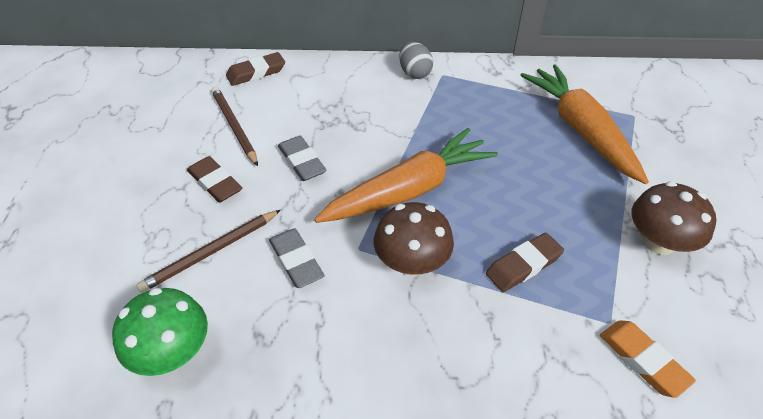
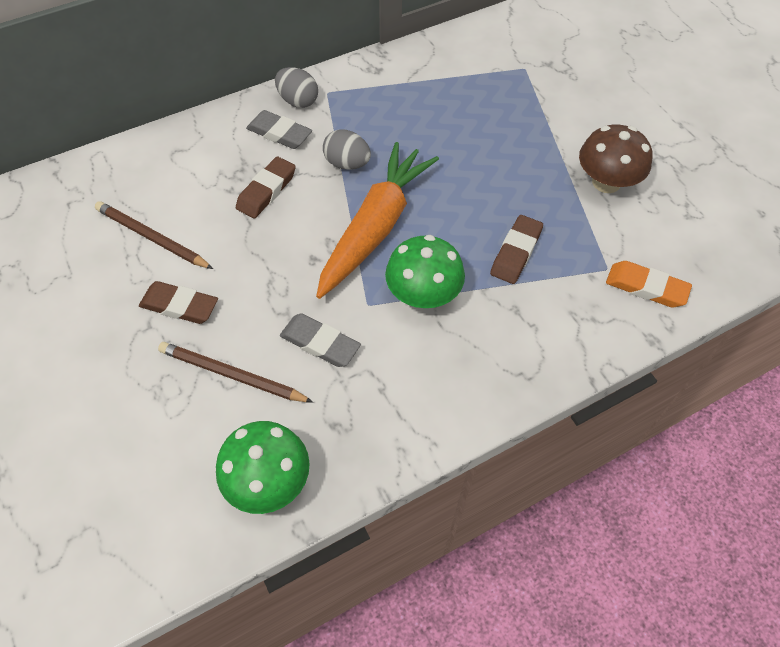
camera: 30 degrees left, 10 degrees up
(211, 252) = (232, 375): brown pencil -> brown pencil turned 90 degrees clockwise
(256, 73) = (127, 166): brown eraser -> brown eraser (266, 191)
(302, 162) = (253, 244): grey eraser -> grey eraser (279, 133)
(412, 262) = (423, 294): brown mushroom -> green mushroom
(421, 132) = (347, 164): none -> grey egg
(580, 130) = (488, 101): orange carrot -> none

